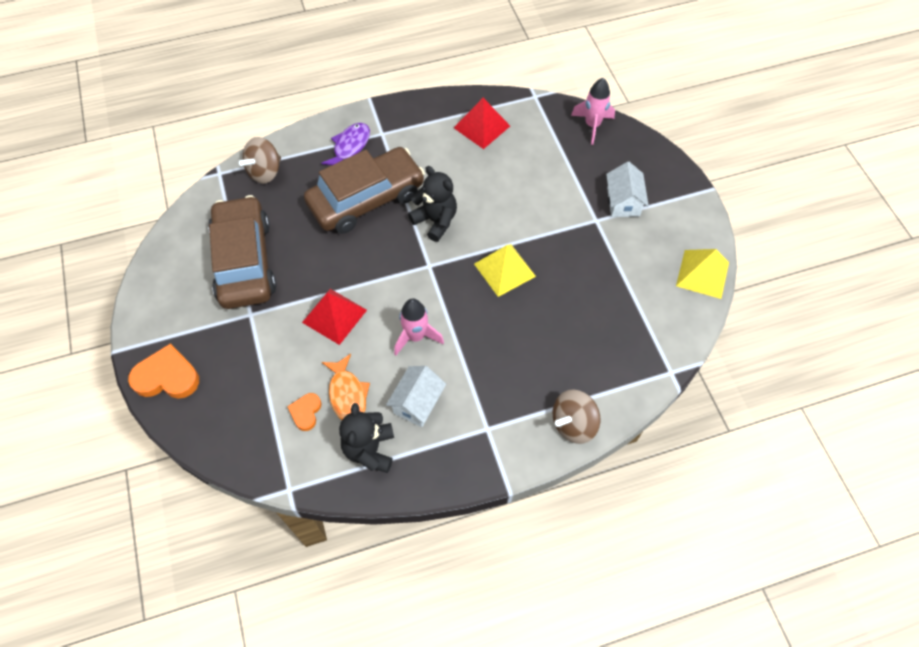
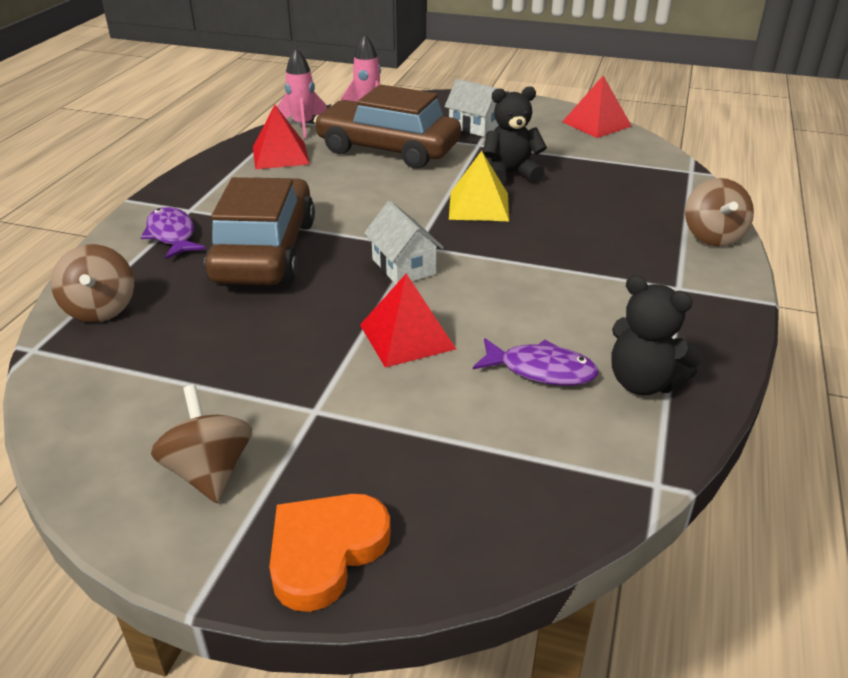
camera: 55 degrees left, 25 degrees down
(186, 302) = (209, 472): none -> brown spinning top
(244, 261) = (218, 381): brown car -> brown car (388, 149)
(306, 412) = (537, 418): orange heart -> none
(347, 394) = (541, 370): orange fish -> purple fish
(416, 336) = (505, 288): pink rocket -> pink rocket (303, 126)
(417, 403) = (603, 321): white house -> white house (403, 267)
(435, 221) = (361, 220): black teddy bear -> black teddy bear (510, 174)
(702, 274) = (596, 124): yellow pyramid -> red pyramid

